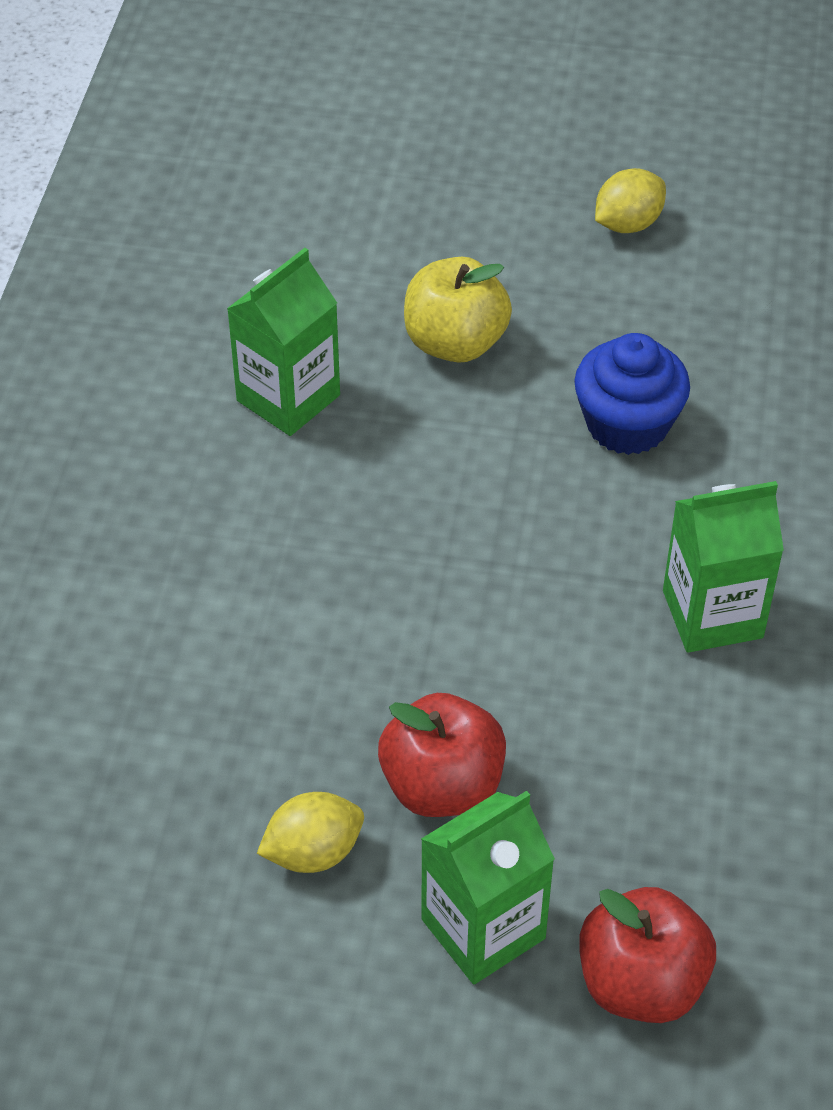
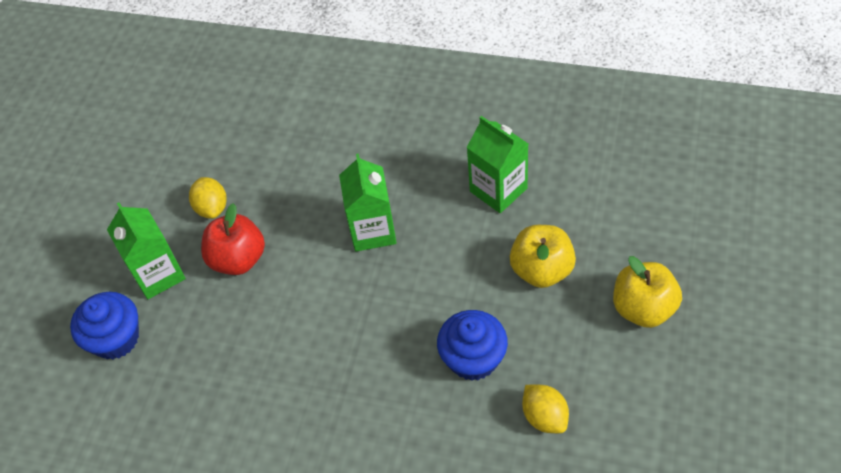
camera: 100 degrees right, 5 degrees up
(520, 231) = (643, 308): none -> yellow apple
(627, 224) = (654, 372): yellow lemon -> yellow lemon (544, 417)
(641, 983) = (116, 338): red apple -> blue cupcake
(712, 614) = (327, 392): green carton -> green carton (372, 231)

